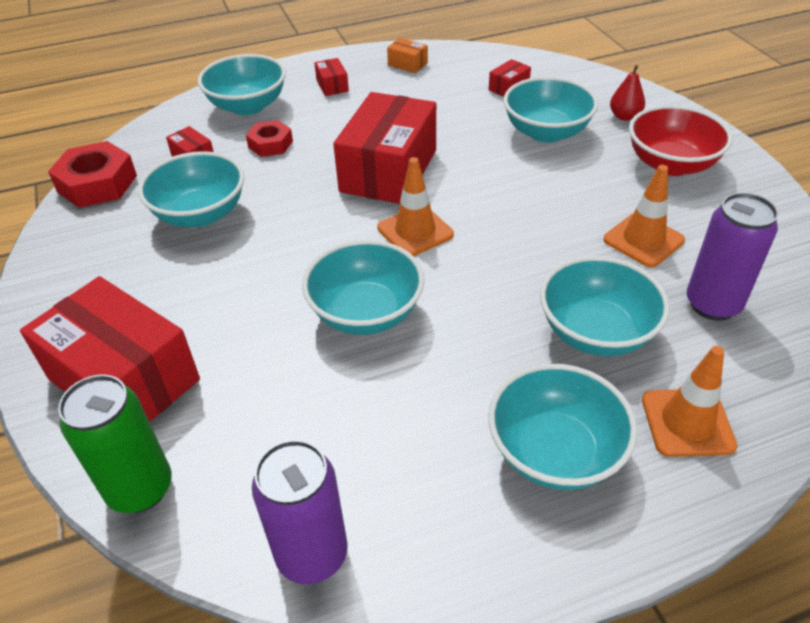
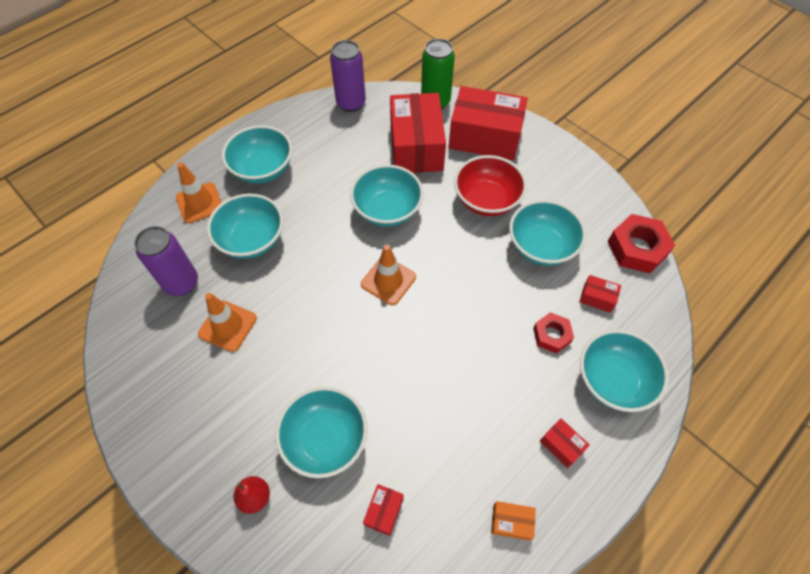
camera: 155 degrees right, 15 degrees up
(388, 171) = (438, 336): red box -> red box (416, 147)
(671, 164) = (208, 429): red bowl -> red bowl (486, 200)

